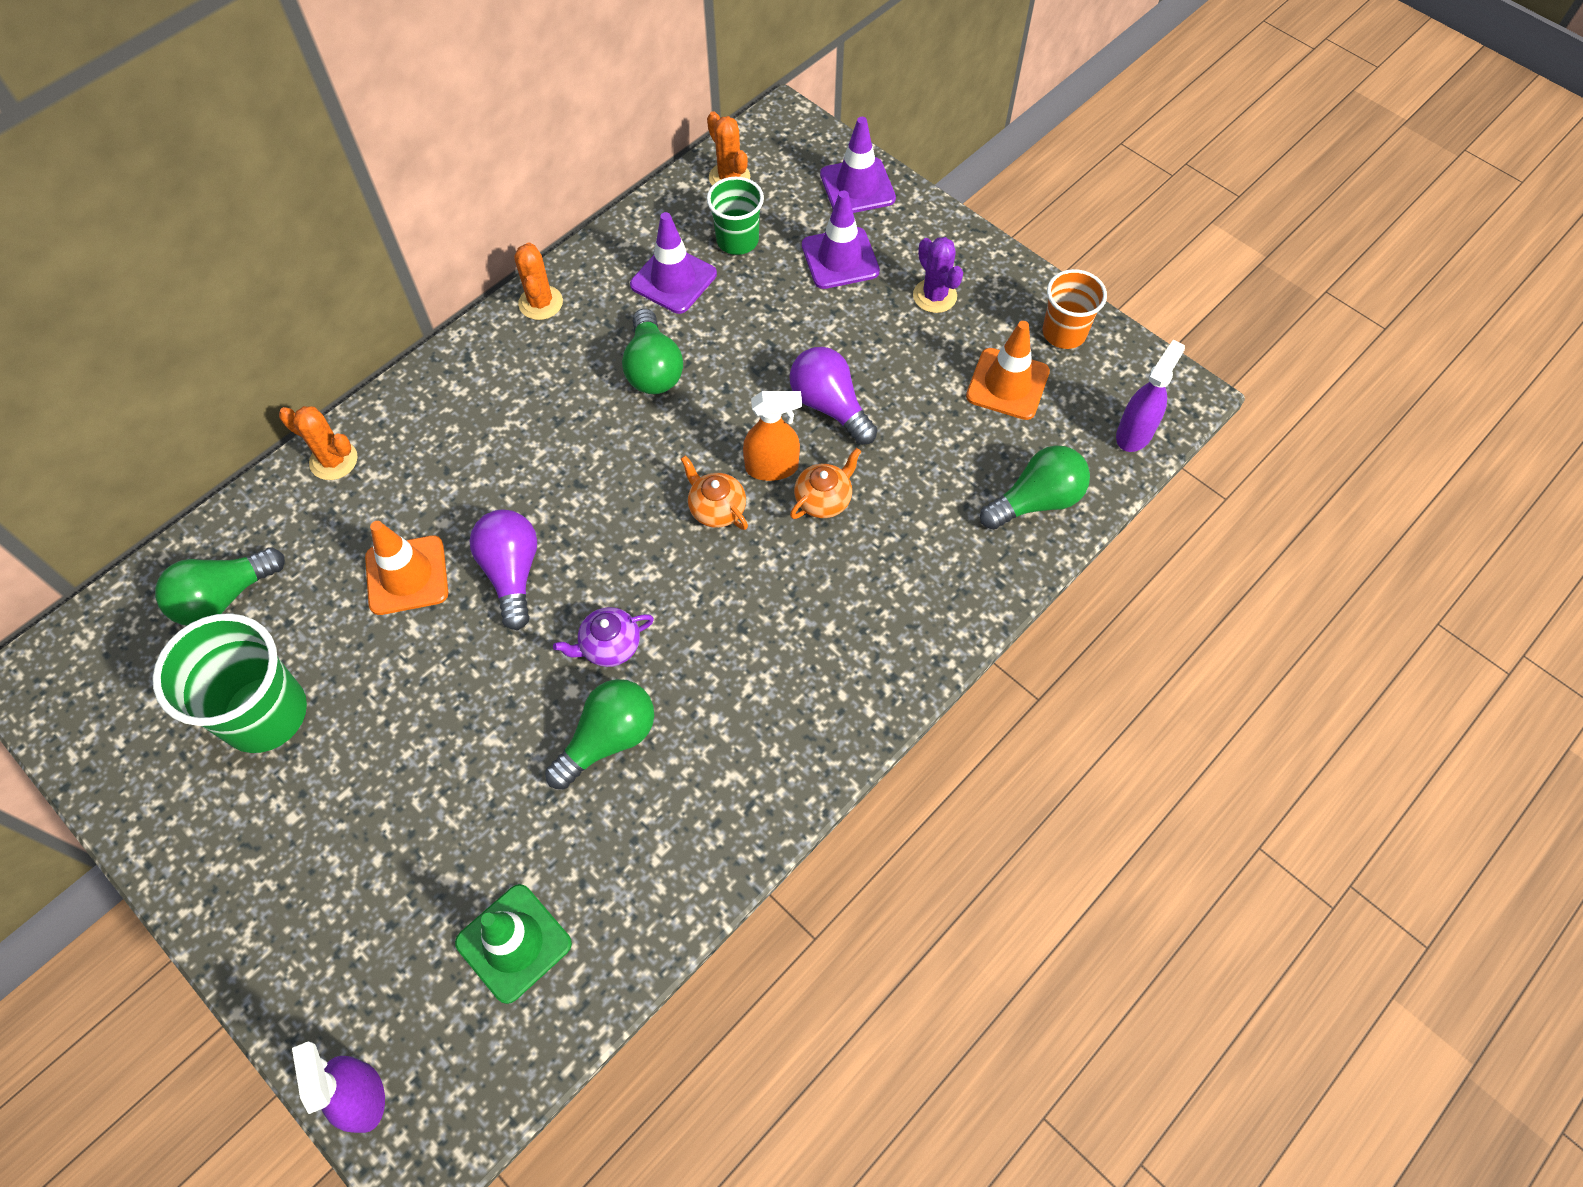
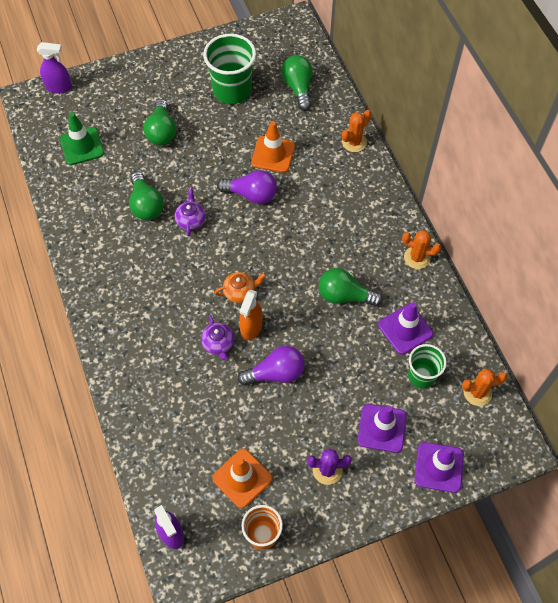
camera: 115 degrees right, 0 degrees up
(824, 499) = (218, 344): orange teapot -> purple teapot
(1036, 501) = (159, 451): green light bulb -> green light bulb (161, 131)

